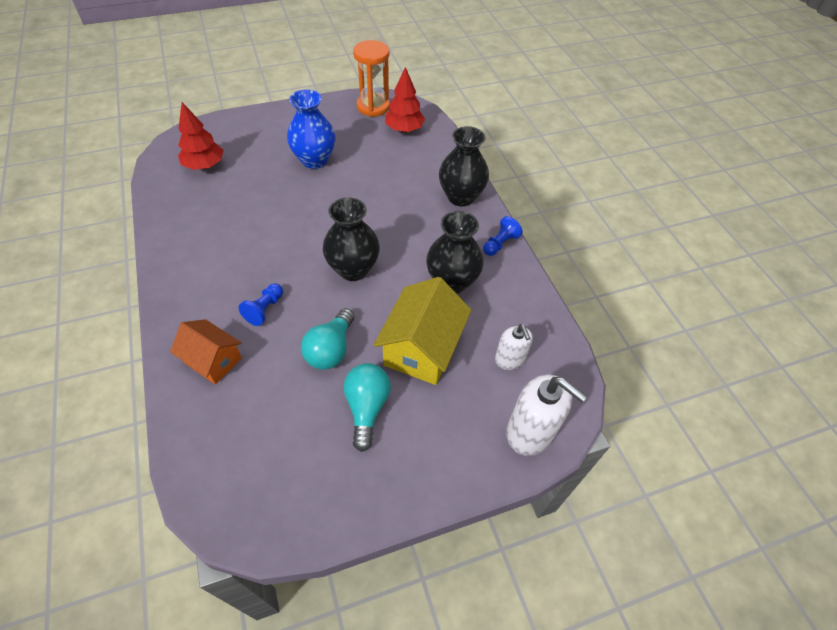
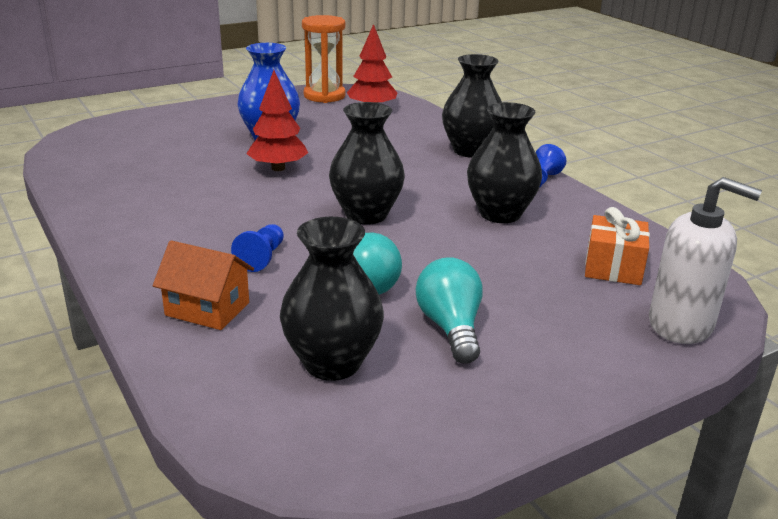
camera: 10 degrees left, 25 degrees down
(204, 165) = (124, 151): red tree -> red tree (278, 168)
(276, 431) = (332, 363): none -> black vase
(422, 348) = (494, 270): yellow house -> none
(509, 359) = (613, 267): white soap dispenser -> orange gift

